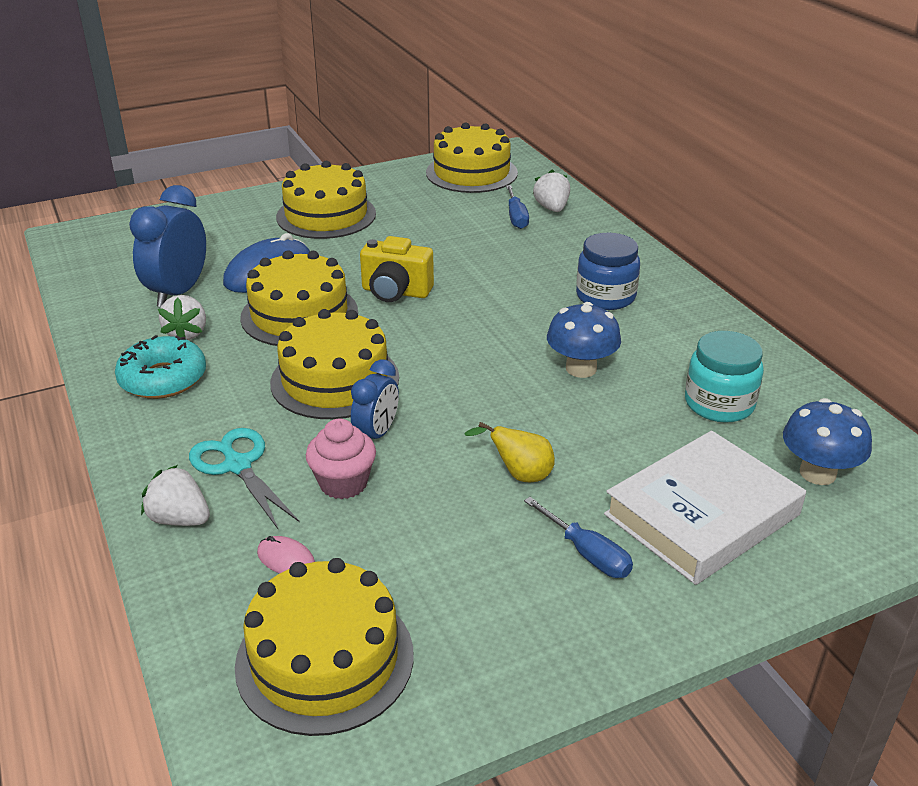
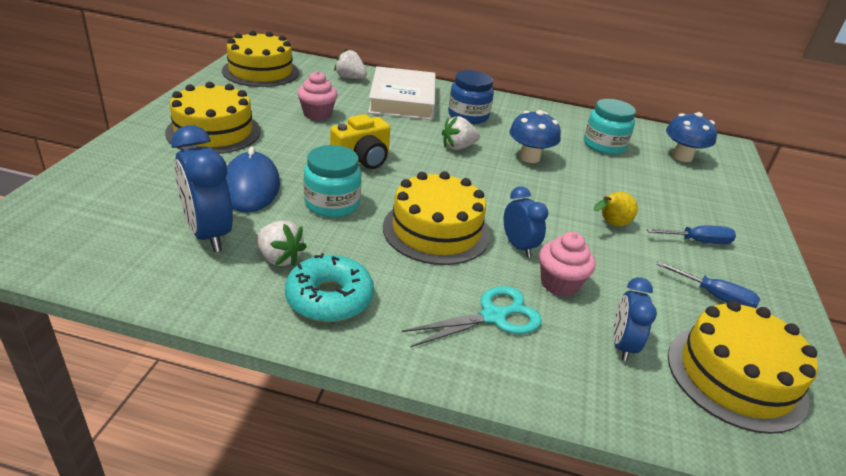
camera: 55 degrees left, 0 degrees up
(180, 519) = (532, 373): white strawberry -> white strawberry (458, 147)
(237, 466) = (493, 316): turquoise scissors -> turquoise scissors turned 150 degrees clockwise
(286, 559) = (622, 345): pink mouse -> blue clock
(299, 314) = (332, 203): yellow cake -> turquoise jar
(442, 233) = (317, 114): none -> pink cupcake
(516, 217) = (341, 90): blue screwdriver -> blue screwdriver (714, 296)
(701, 514) = (690, 197): white book -> white book (402, 99)

